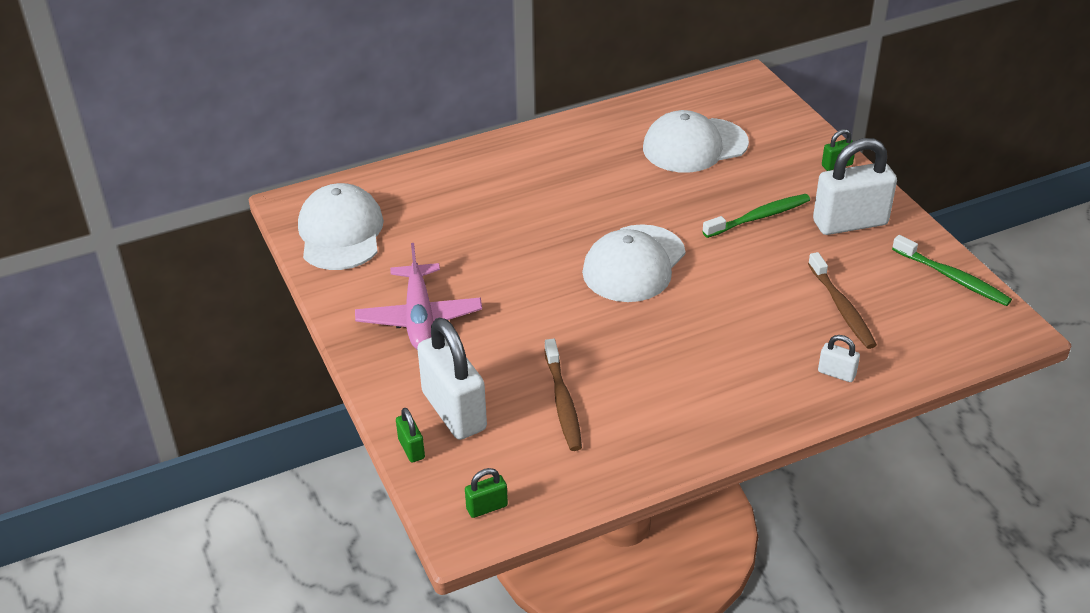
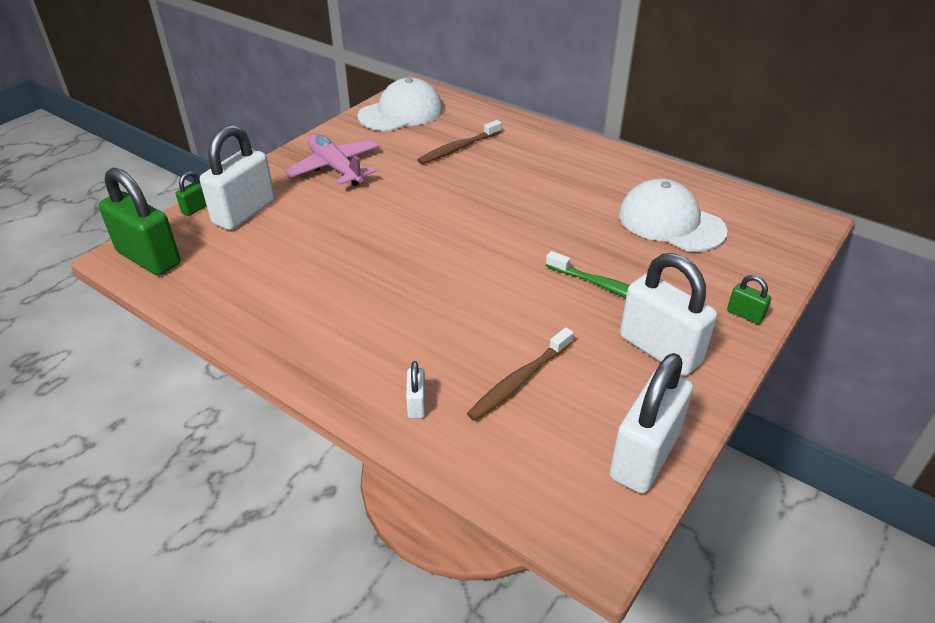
camera: 60 degrees right, 0 degrees up
(419, 317) = (335, 168): pink plane -> pink plane turned 90 degrees clockwise
(487, 507) = (149, 258): green padlock -> green padlock, size x2.24
(563, 402) = (281, 256): brown toothbrush -> brown toothbrush (458, 148)
(634, 264) = (475, 239): white cap -> none
(952, 278) = (644, 456): green toothbrush -> white padlock

